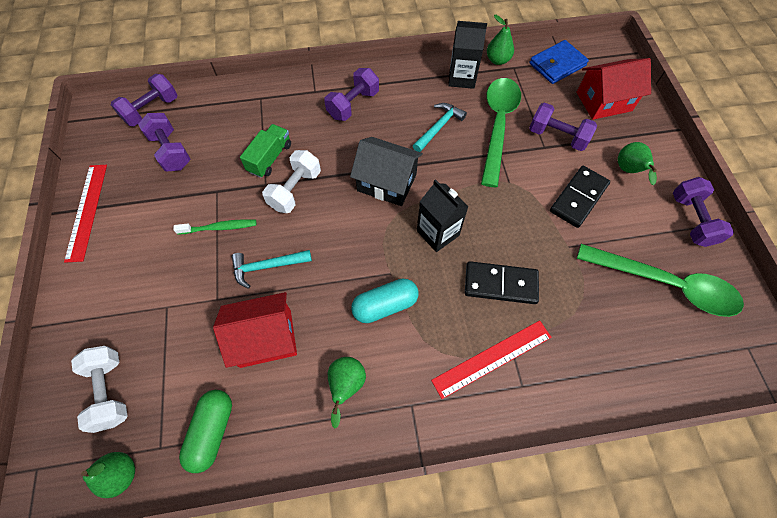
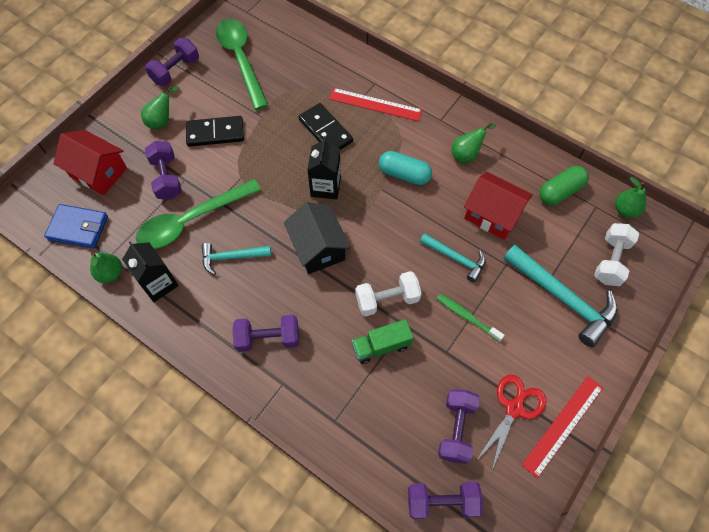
camera: 135 degrees left, 0 degrees up
(134, 194) = (514, 408): none -> red scissors
(142, 311) = (562, 298): none -> turquoise hammer

